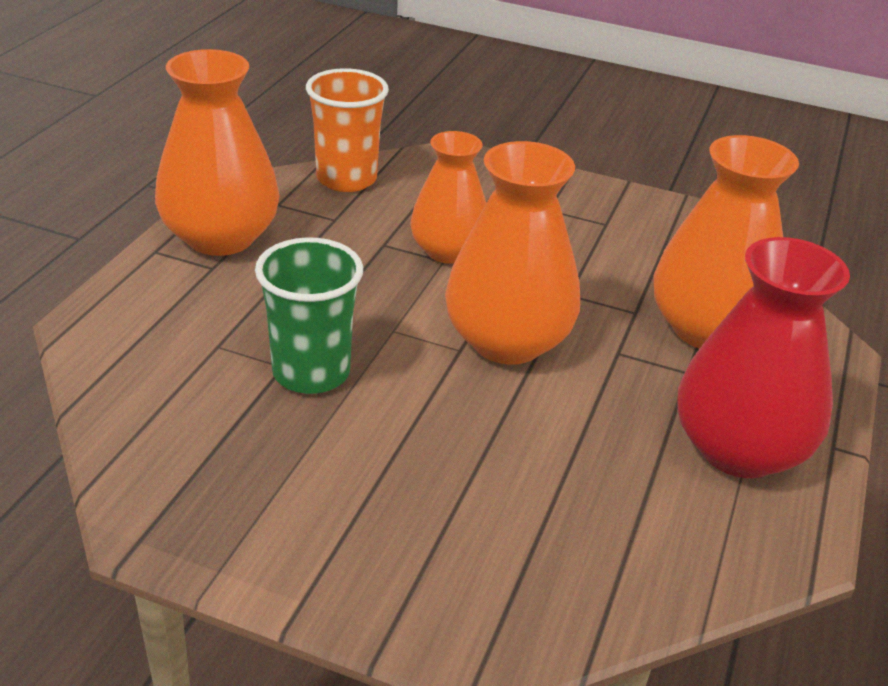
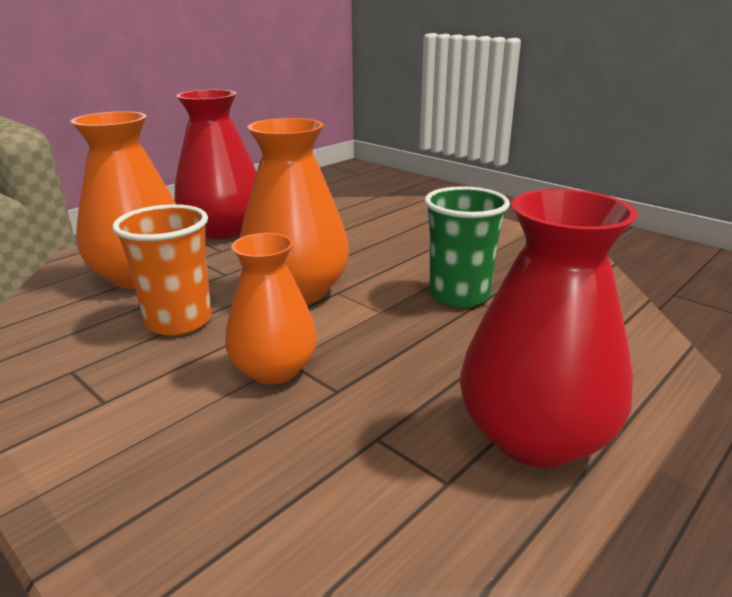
camera: 155 degrees left, 10 degrees down
(220, 237) = (534, 436): orange vase -> red vase
(346, 179) = (321, 516): orange cup -> orange cup (179, 321)

